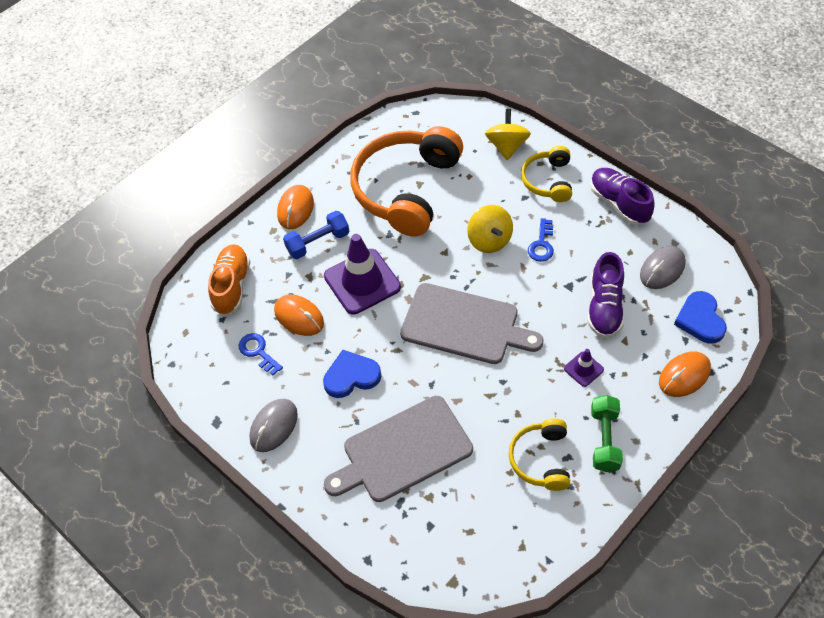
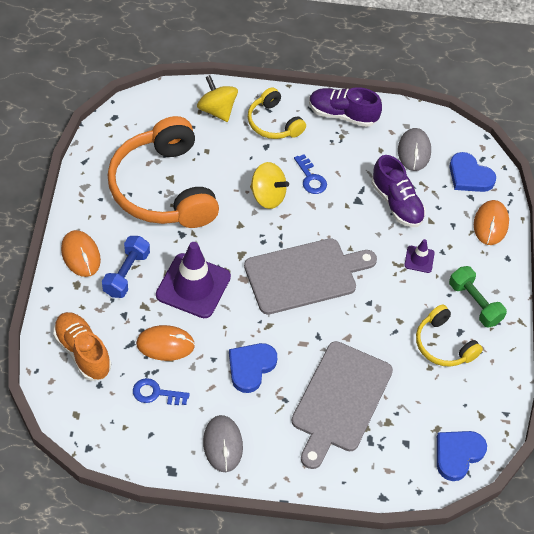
camera: 45 degrees left, 0 degrees up
(468, 567) = (457, 454): none -> blue heart

